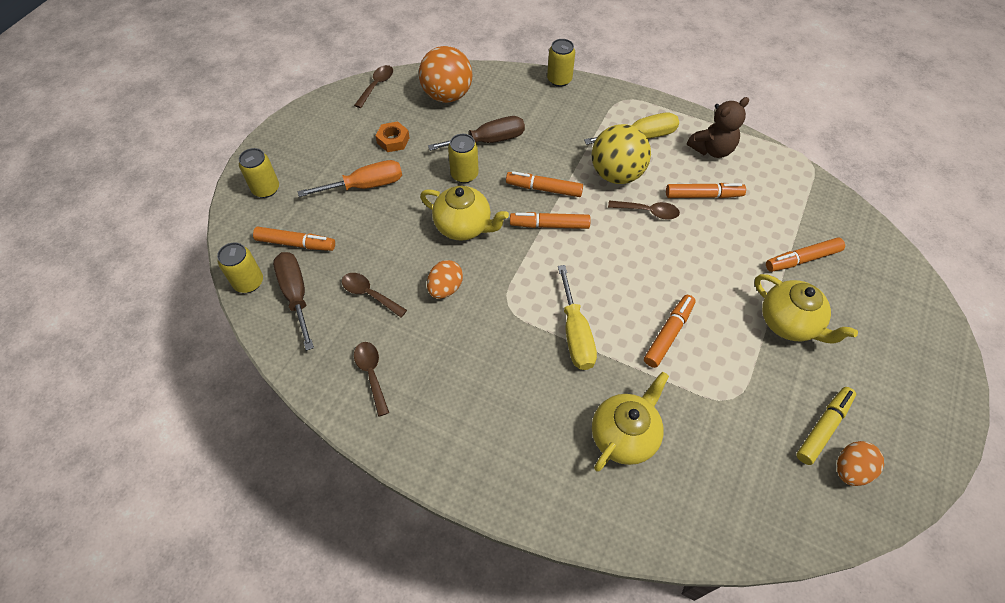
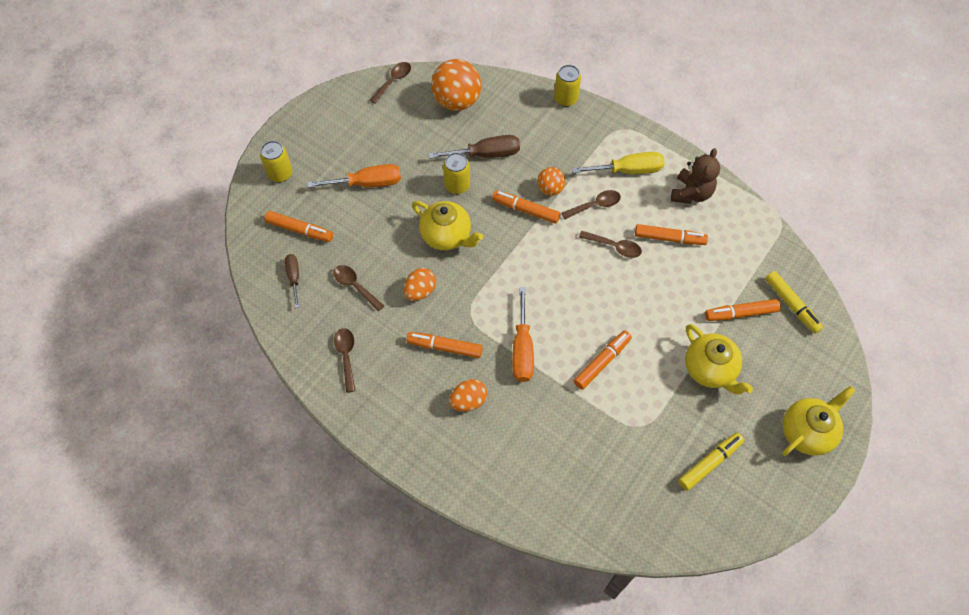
camera: 10 degrees right, 5 degrees up
(248, 282) = (256, 259): yellow can -> none
(296, 295) = (294, 277): brown screwdriver -> brown screwdriver, size x0.61
(393, 140) = (399, 141): orange nut -> none
(549, 225) = (522, 246): orange marker -> orange marker (444, 347)
(565, 165) = (550, 189): none -> orange ball
(575, 333) = (522, 349): yellow screwdriver -> orange screwdriver
(616, 174) = (595, 205): yellow ball -> brown spoon
(624, 435) = (542, 441): yellow teapot -> yellow teapot (807, 432)
(712, 149) = (691, 193): brown teddy bear -> brown teddy bear turned 45 degrees counterclockwise
(850, 469) = (721, 500): orange egg -> orange egg (468, 401)
(851, 243) = (791, 305): none -> yellow marker

